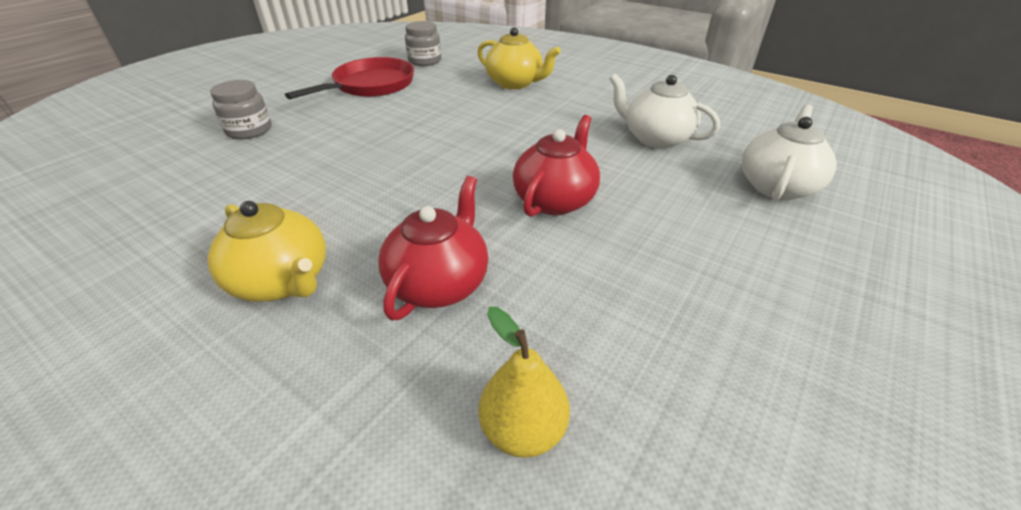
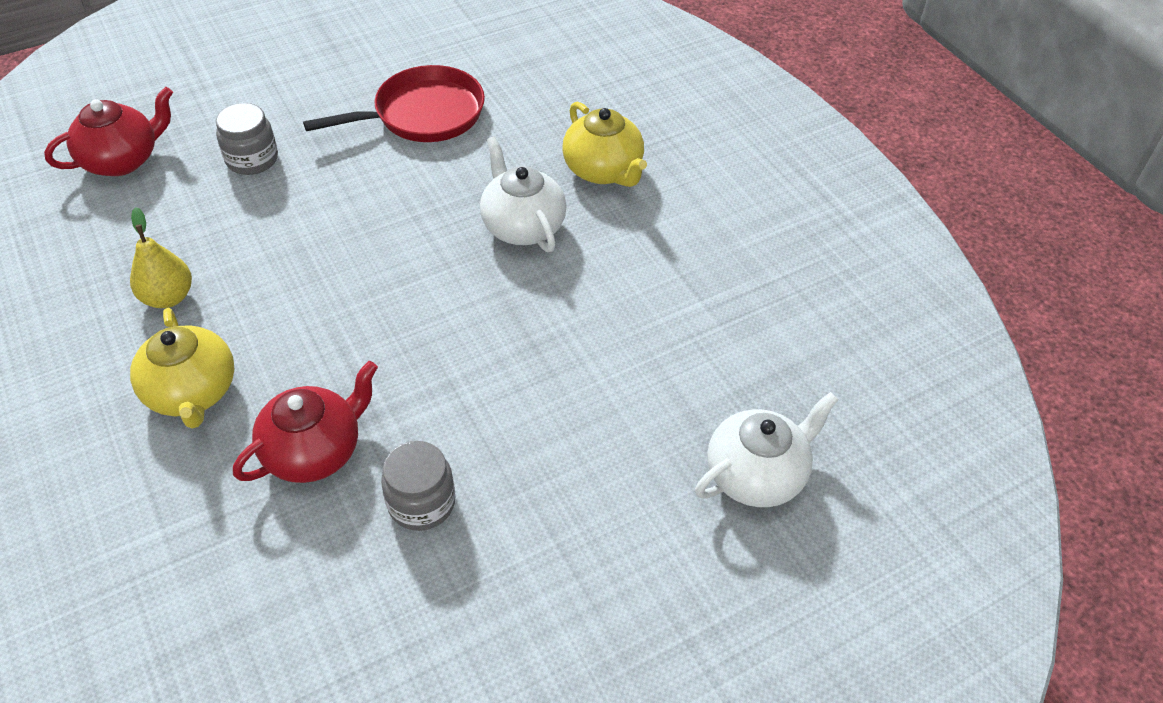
camera: 25 degrees right, 10 degrees up
(425, 61) = (521, 79): grey jar -> grey jar (421, 503)
(523, 429) = (288, 612): yellow pear -> yellow pear (168, 297)
(555, 200) = (493, 394): red teapot -> red teapot (122, 160)
(656, 138) = (690, 343): white teapot -> white teapot (522, 226)

